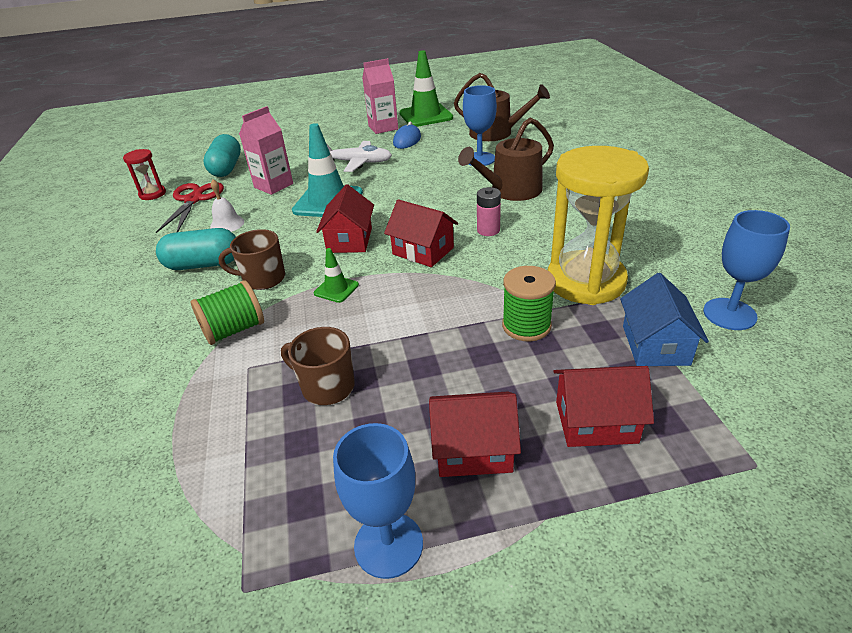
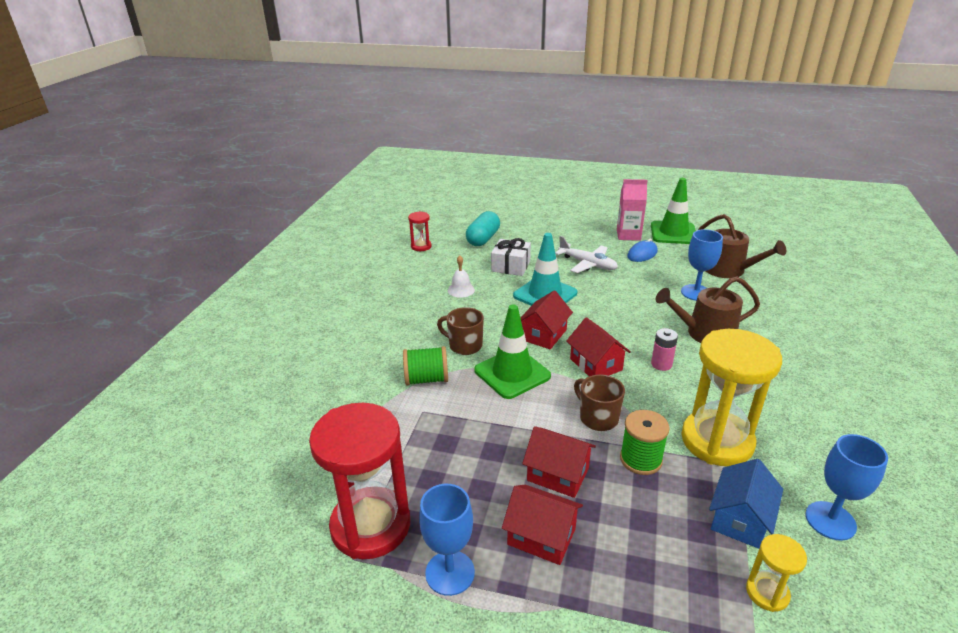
camera: 25 degrees right, 5 degrees down
(194, 199) = (447, 260): red scissors -> none
(203, 264) = (430, 319): turquoise capsule -> none
(248, 535) = (370, 526): none -> red hourglass
(273, 186) = (510, 266): pink carton -> white gift
(326, 387) = (466, 447): brown mug -> brown mug (597, 418)
(336, 289) = (512, 373): green traffic cone -> green traffic cone, size x2.08
(596, 422) = (646, 557): red house -> red house (558, 474)
(727, 404) = (767, 593): none -> yellow hourglass

